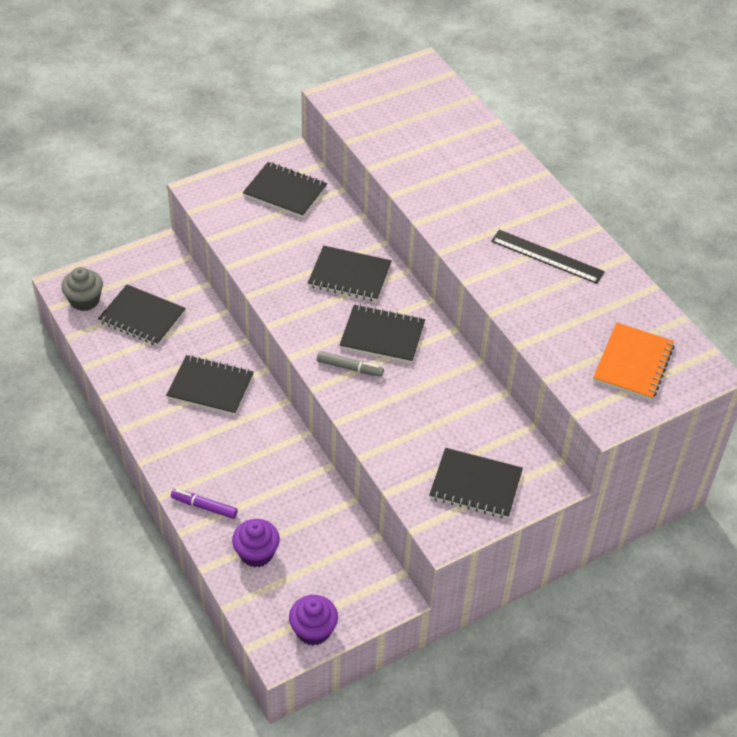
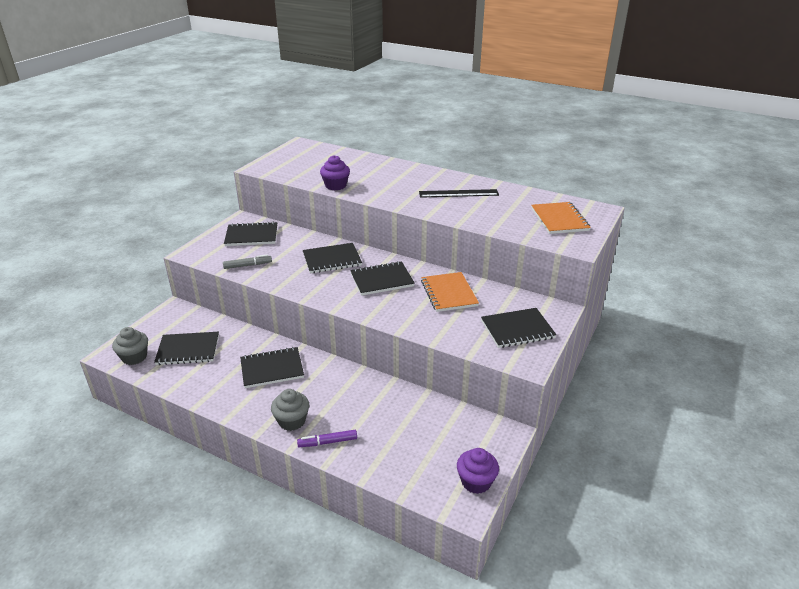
camera: 30 degrees left, 15 degrees down
(187, 463) = (292, 421): none -> grey cupcake
(256, 553) = (391, 453): purple cupcake -> purple cupcake (335, 186)
(349, 368) = (377, 303): grey marker -> grey marker (248, 265)
(443, 394) = (449, 293): none -> orange notebook

